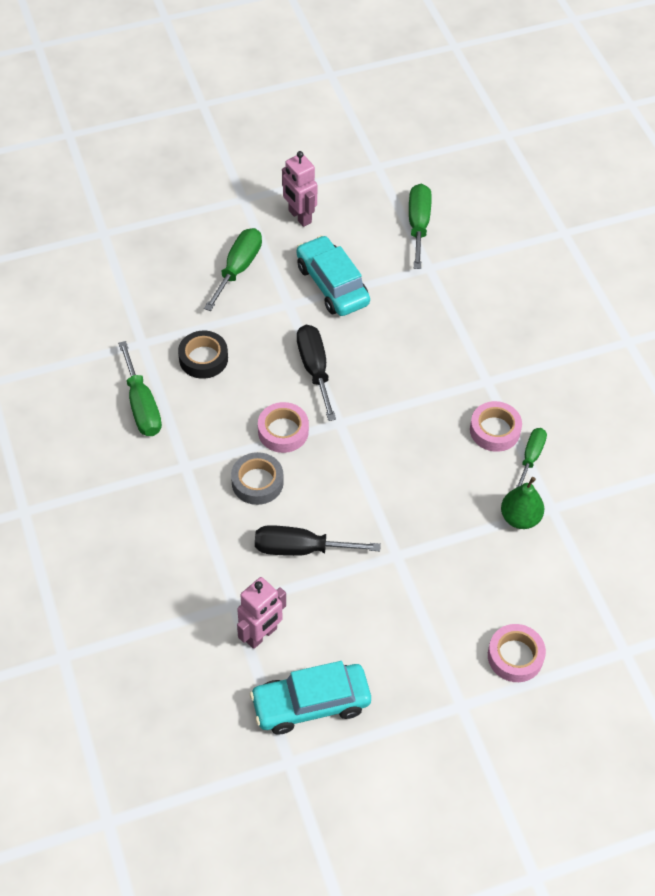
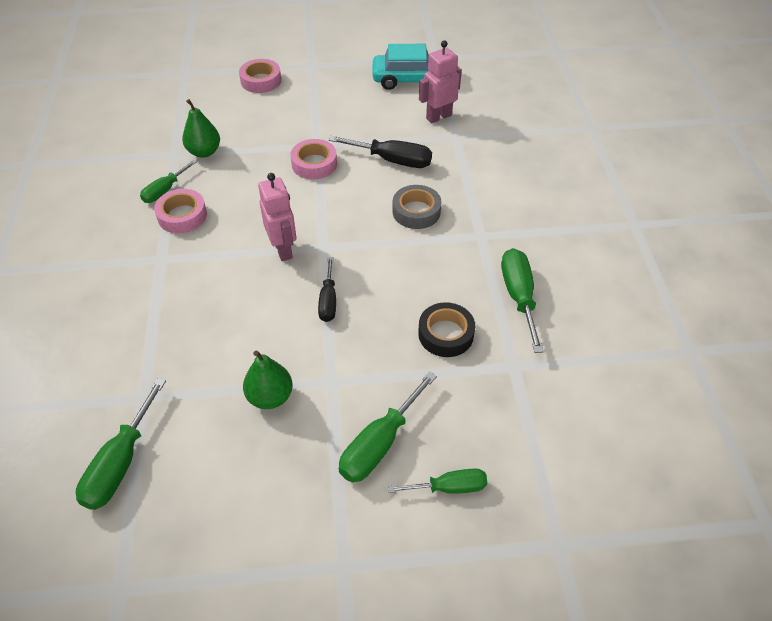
camera: 165 degrees left, 5 degrees down
(182, 251) = (449, 487): none -> green screwdriver
(283, 431) = (380, 248): pink tape -> pink tape (314, 164)
(299, 217) = (272, 512): pink robot -> pink robot (283, 250)
(315, 369) = (328, 301): black screwdriver -> black screwdriver, size x0.65
(332, 285) = (270, 397): turquoise car -> green pear

